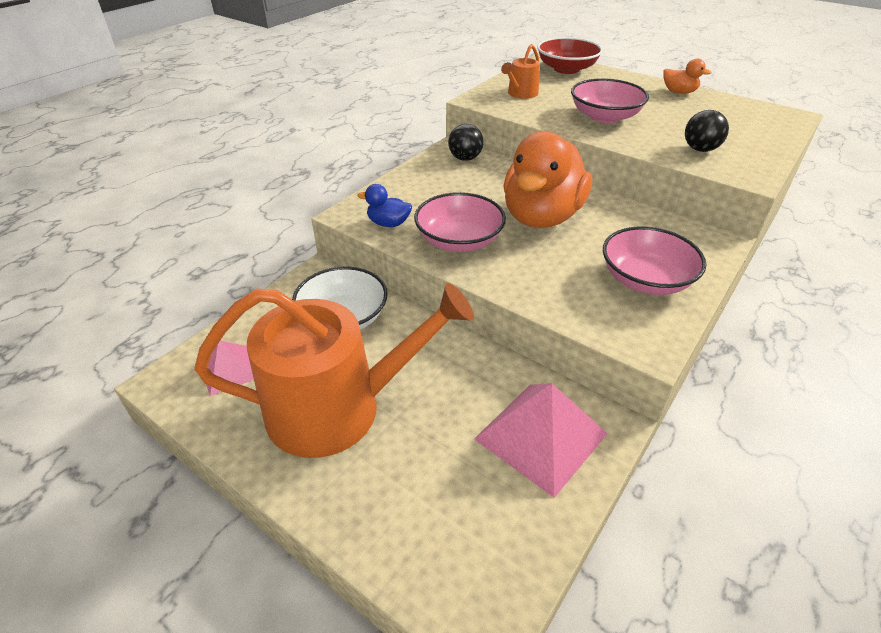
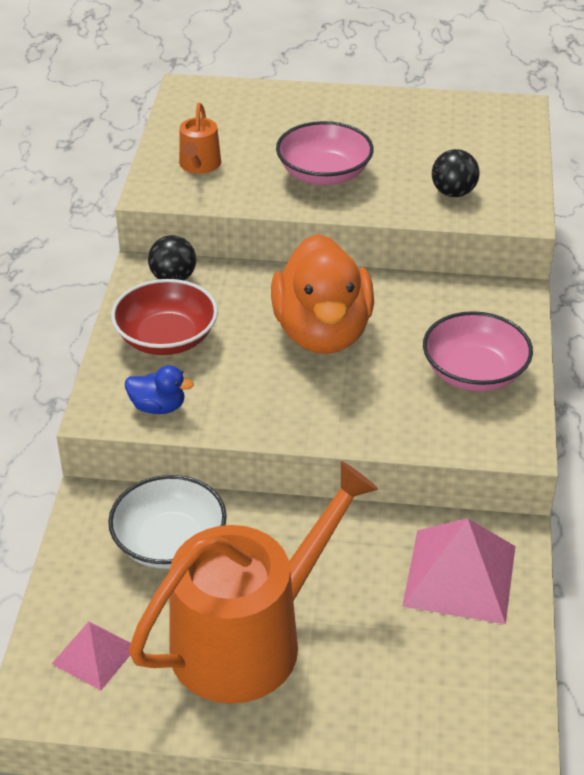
camera: 30 degrees left, 0 degrees up
(388, 223) = (158, 407): blue duck -> blue duck turned 150 degrees counterclockwise
(459, 240) = (256, 398): pink bowl -> none
(566, 69) = (224, 101): red bowl -> red bowl (166, 338)
(679, 92) = (382, 104): orange duck -> none

